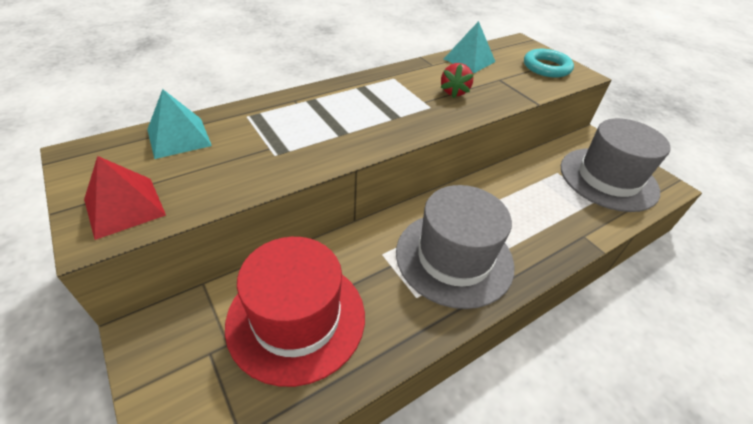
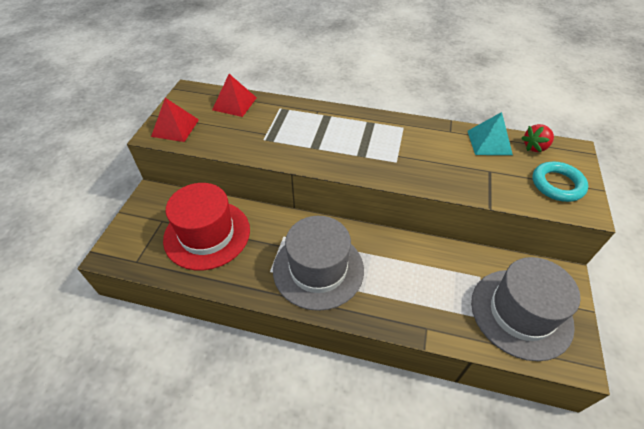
camera: 50 degrees right, 5 degrees up
(179, 137) = (234, 103): turquoise pyramid -> red pyramid
(454, 92) = (432, 160): red strawberry -> red strawberry (535, 147)

